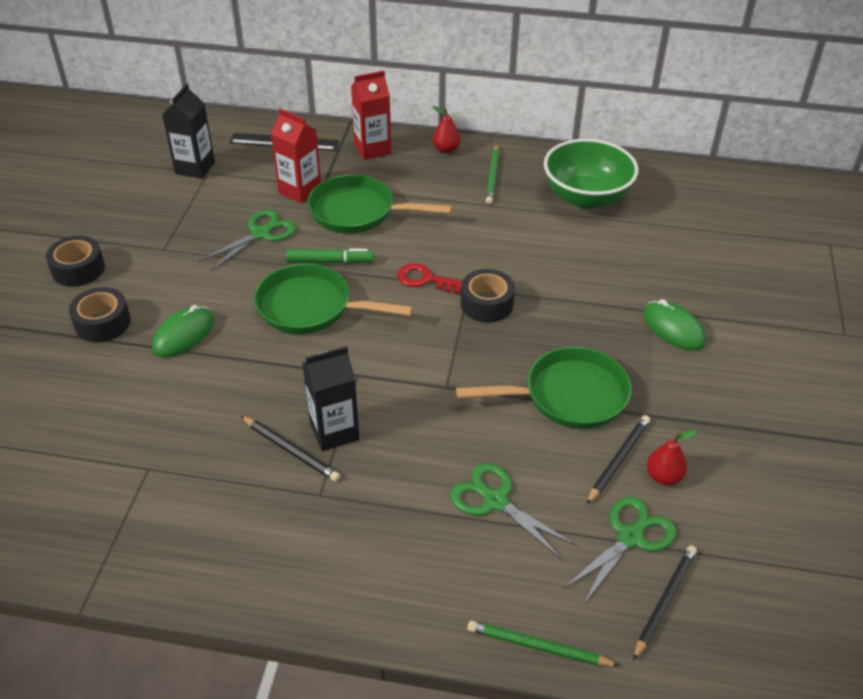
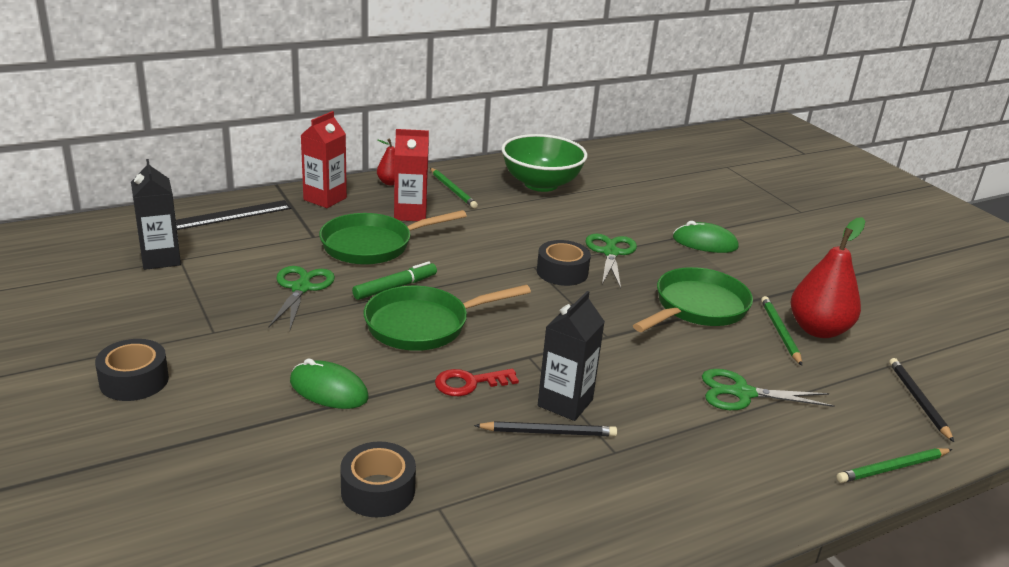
camera: 40 degrees left, 15 degrees down
(103, 323) = (226, 414): black tape -> black tape (378, 490)
(183, 334) = (329, 390): green mouse -> green mouse turned 60 degrees counterclockwise
(300, 191) = (296, 246): red carton -> red carton (410, 214)
(425, 279) = (493, 272): red key -> red key (469, 383)
(618, 460) = (780, 332): black pencil -> green pencil
(630, 537) = (849, 374): green scissors -> green scissors (610, 253)
(663, 476) = (818, 330): red pear -> red pear, size x1.93

